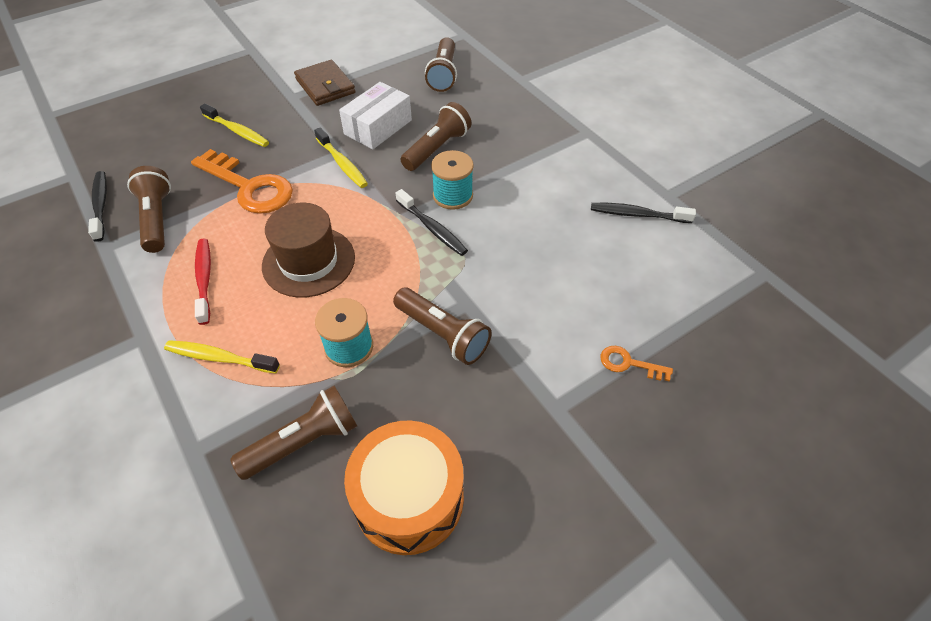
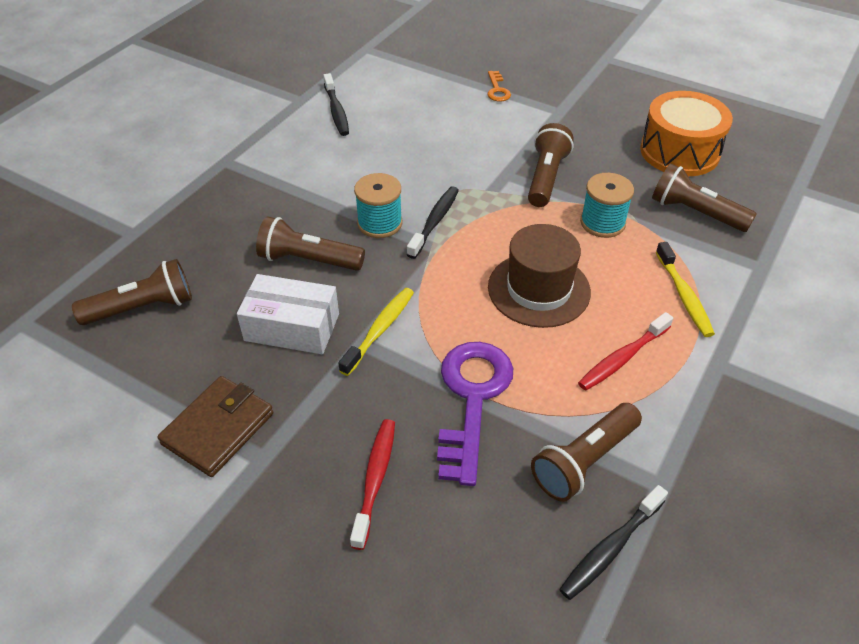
camera: 115 degrees left, 5 degrees down
(237, 131) = (375, 479): yellow toothbrush -> red toothbrush
(249, 186) = (472, 399): orange key -> purple key

